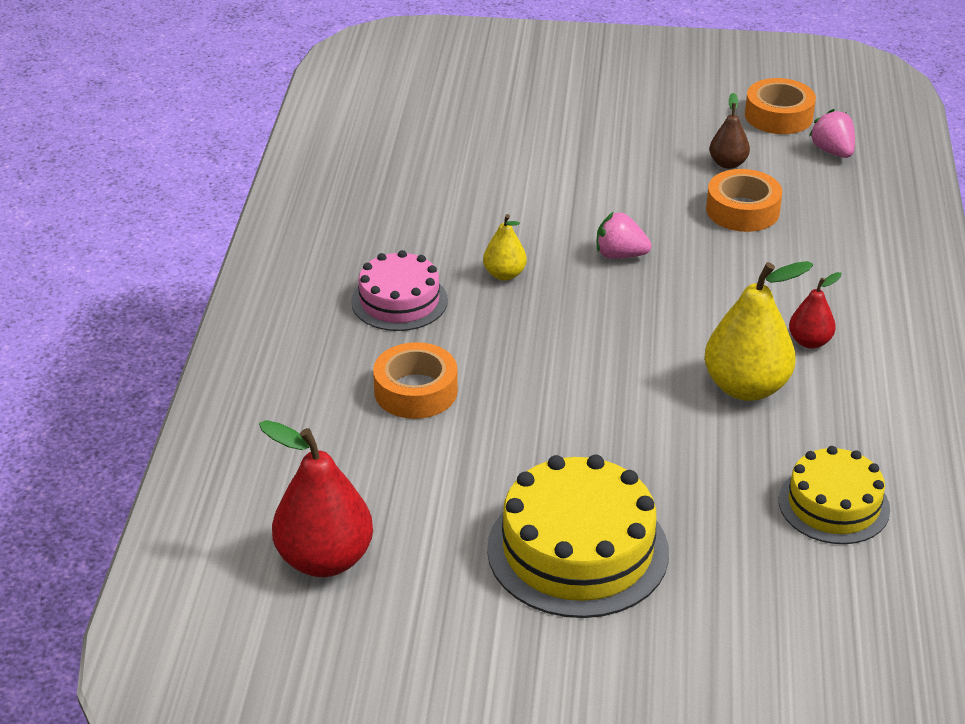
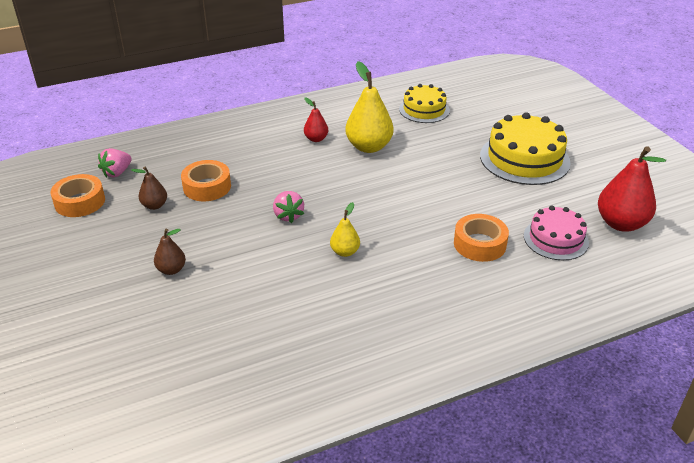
camera: 120 degrees left, 0 degrees up
(399, 301) = (409, 284): pink cake -> pink cake (555, 239)
(583, 149) = (171, 270): none -> brown pear

